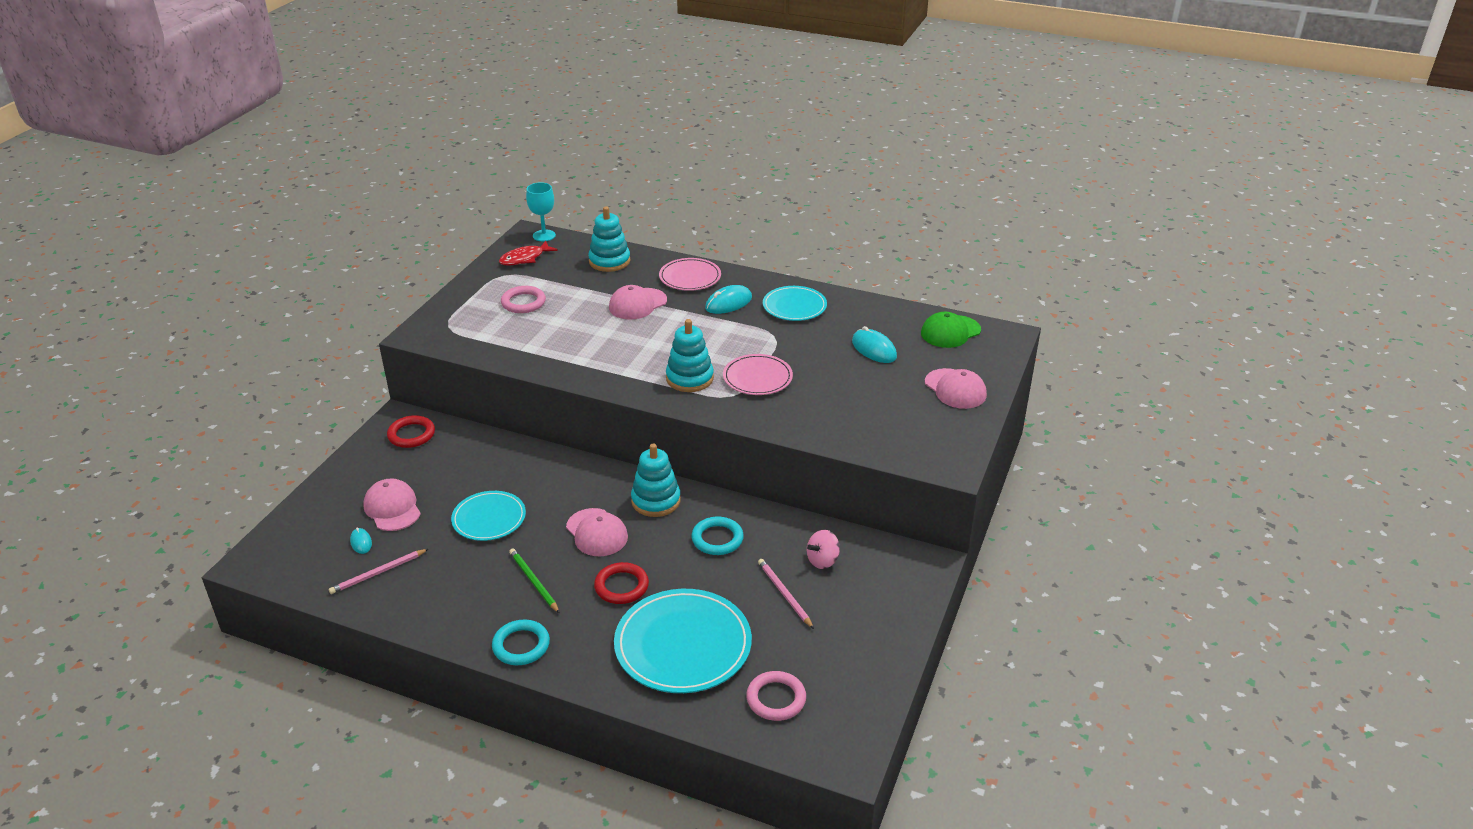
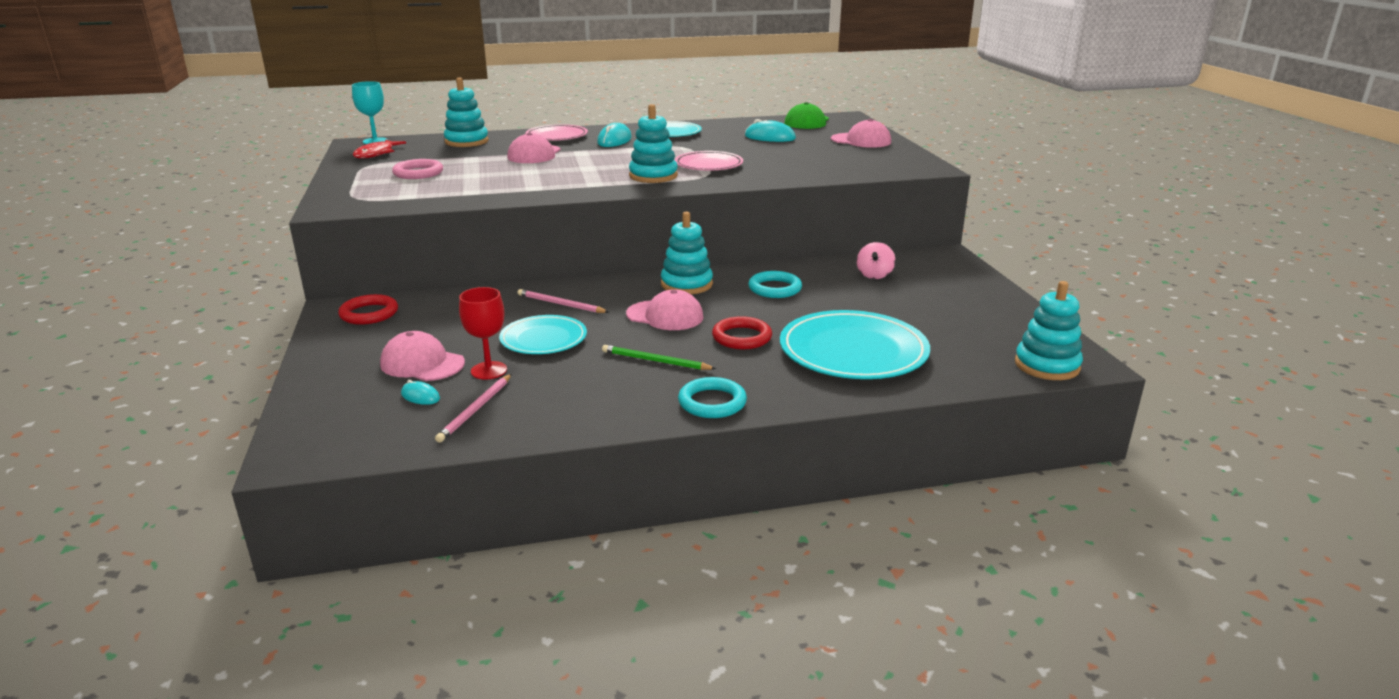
camera: 35 degrees left, 10 degrees down
(423, 536) = (489, 370): none -> red goblet
(776, 699) = (977, 353): pink ring -> none
(784, 594) = (879, 299): pink pencil -> pink pencil (560, 304)
(811, 744) = (1047, 365): none -> turquoise stacking toy

